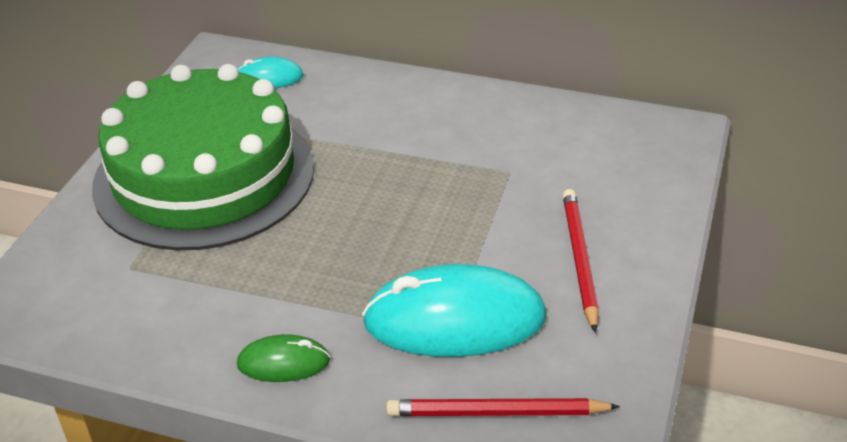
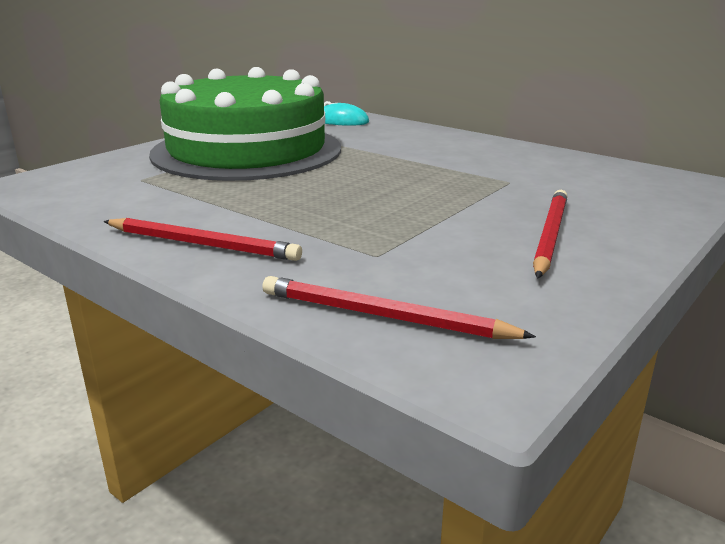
camera: 20 degrees right, 15 degrees down
(283, 362) = (202, 244): green mouse -> red pencil
(454, 320) = (389, 249): turquoise mouse -> none

